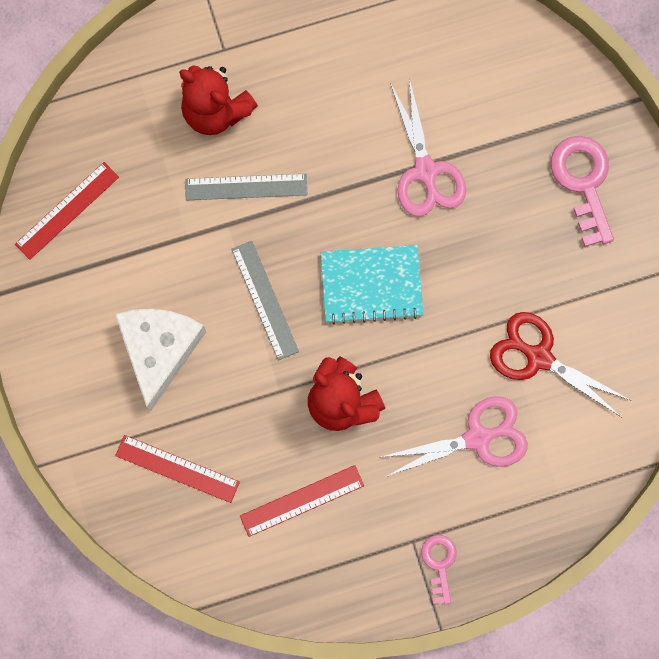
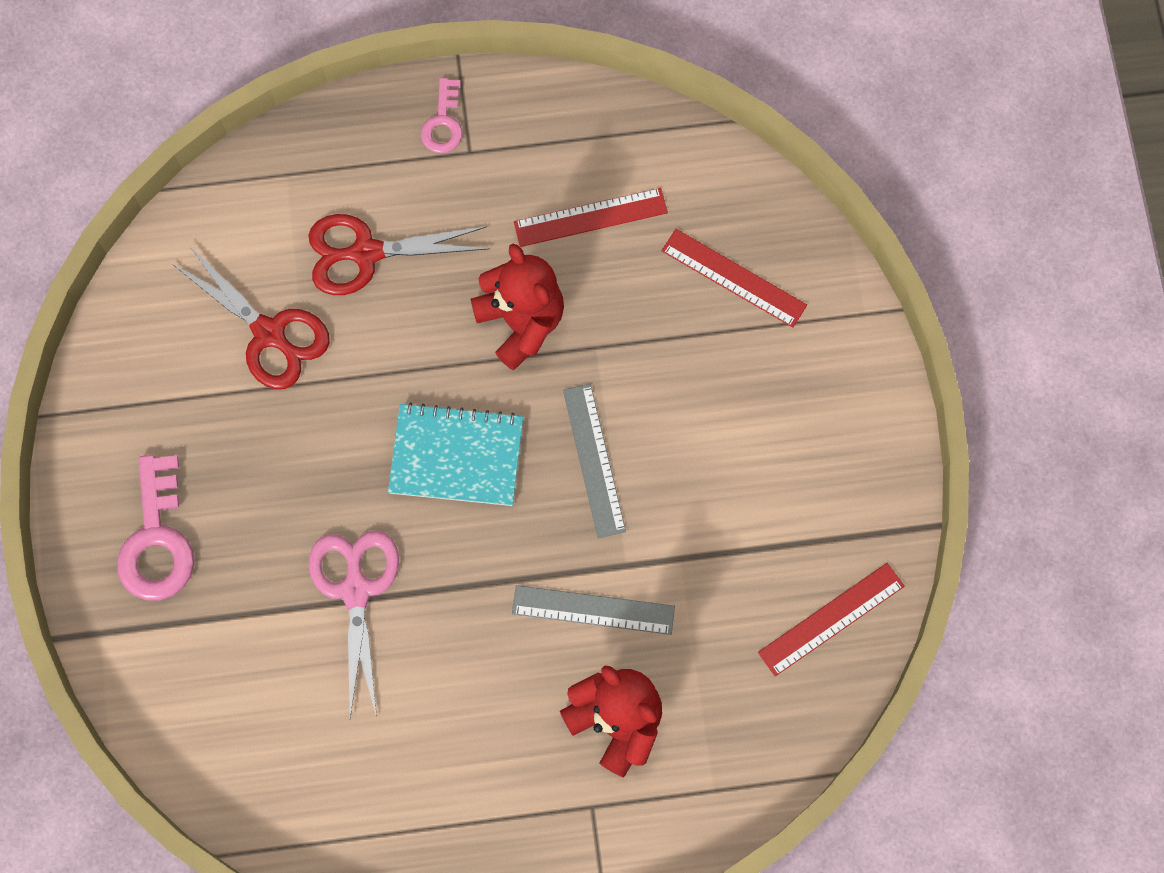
camera: 170 degrees left, 5 degrees down
(159, 350) = (735, 421): white cheese -> none
(477, 438) = (366, 253): pink scissors -> red scissors

